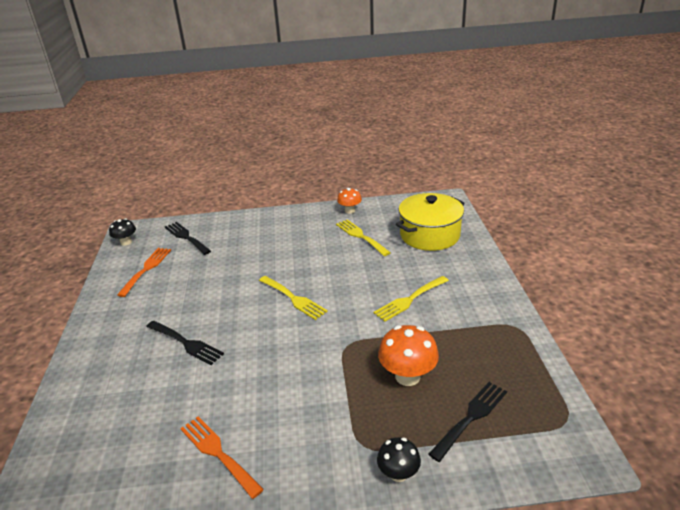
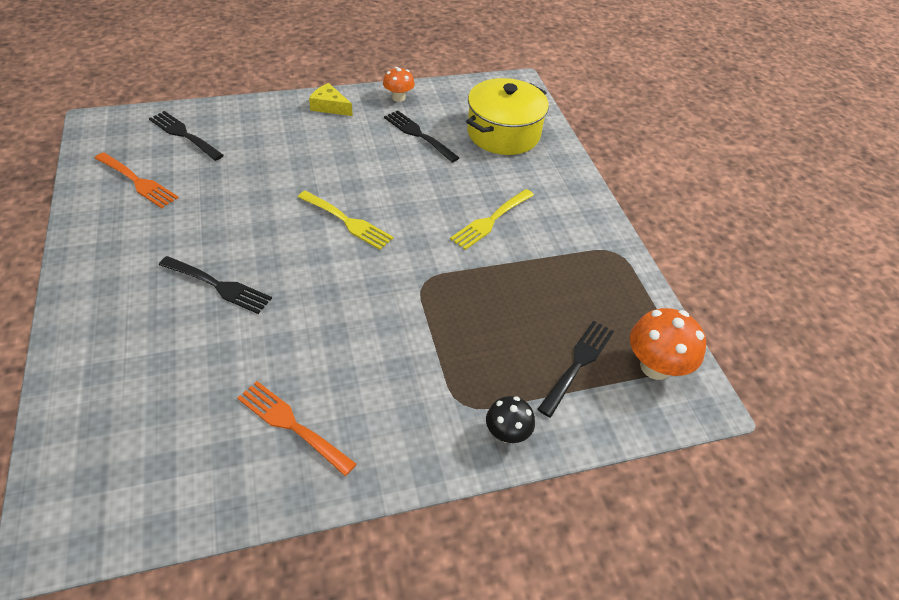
camera: 15 degrees left, 15 degrees up
(126, 242) = (97, 141): black mushroom -> none
(146, 269) = (138, 182): orange fork -> orange fork turned 120 degrees clockwise
(296, 217) = (329, 106): none -> yellow cheese
(360, 236) = (418, 134): yellow fork -> black fork
(407, 376) = (501, 318): orange mushroom -> orange mushroom (655, 367)

